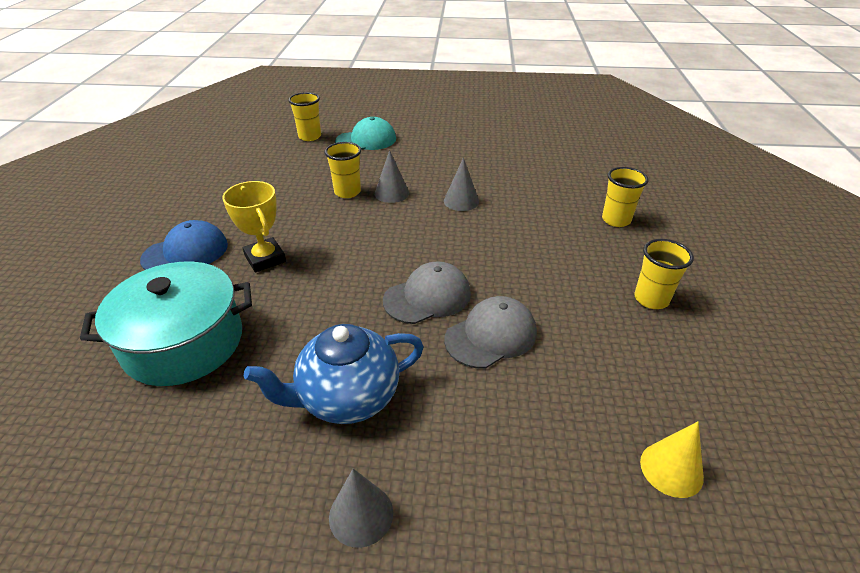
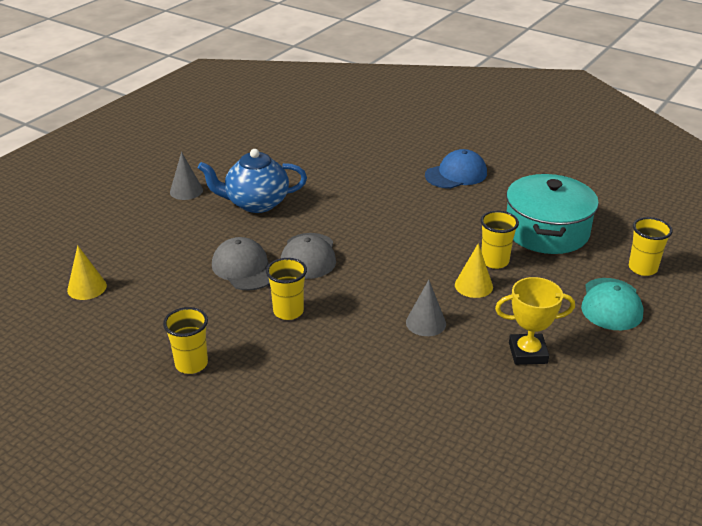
camera: 120 degrees right, 5 degrees down
(184, 342) = (355, 163): turquoise pot -> turquoise pot (546, 231)
(186, 252) = (456, 174): blue cap -> blue cap turned 120 degrees counterclockwise
(265, 259) = (419, 202): yellow trophy -> yellow trophy (528, 353)
(347, 397) = (256, 203): blue teapot -> blue teapot turned 105 degrees counterclockwise
(391, 193) = (473, 285): grey cone -> yellow cone
(491, 335) = (244, 268): grey cap -> grey cap turned 150 degrees clockwise
(616, 220) = (304, 413): yellow cup -> yellow cup (288, 311)

